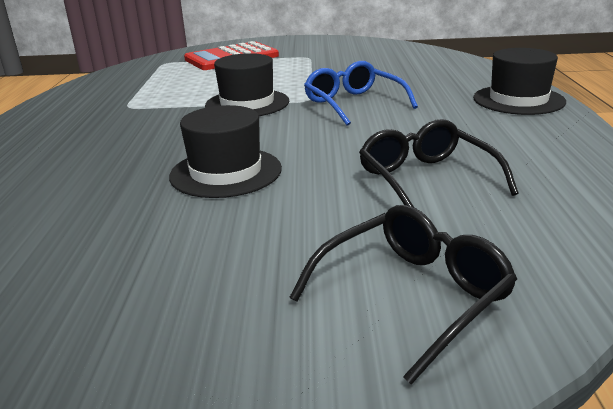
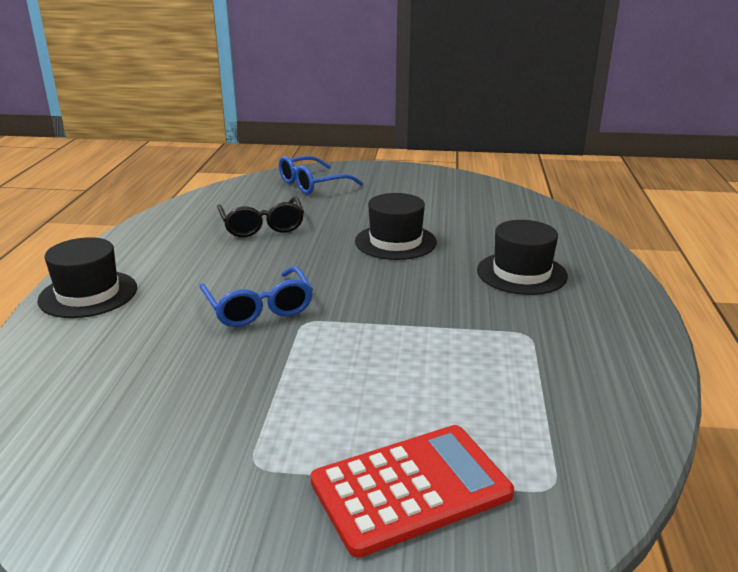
camera: 175 degrees left, 0 degrees up
(247, 103) = (379, 323): black hat -> black hat (521, 273)
(412, 295) = (312, 184): black glasses -> blue glasses

